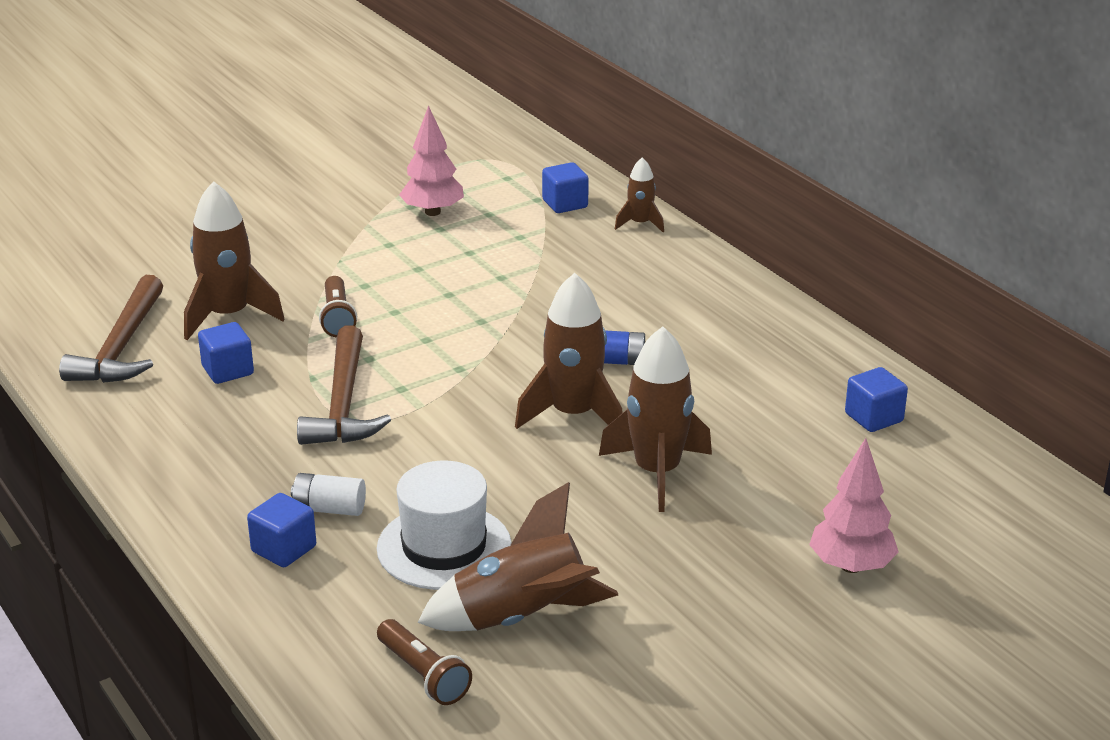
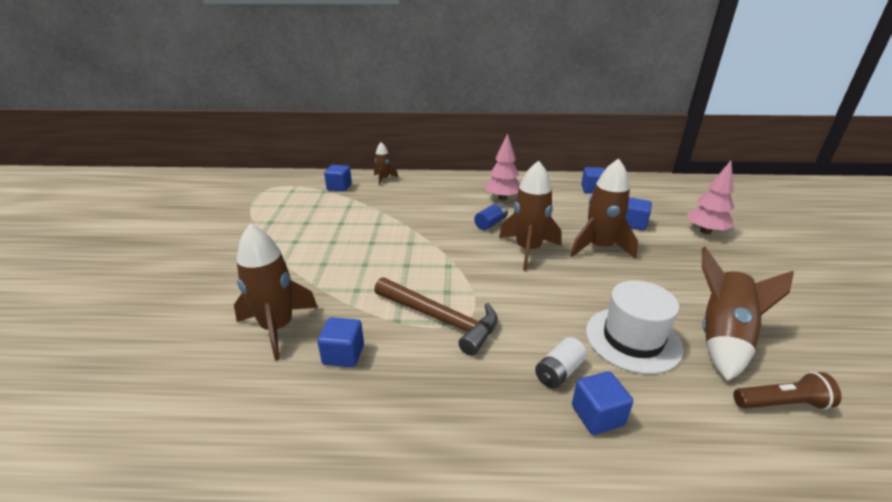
camera: 55 degrees left, 0 degrees up
(121, 347) = (238, 400): brown hammer -> none
(337, 318) = (343, 285): brown flashlight -> none
(432, 212) = (286, 218): pink tree -> pink tree (502, 198)
(783, 488) = (633, 224): none -> blue cube

